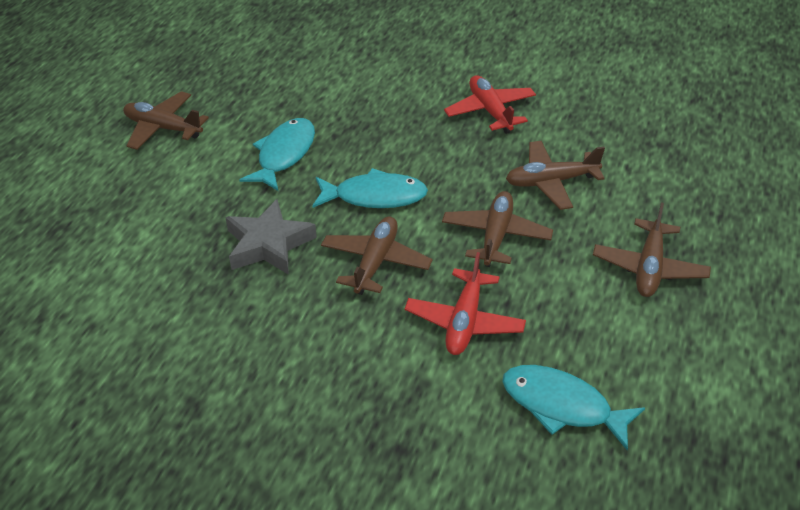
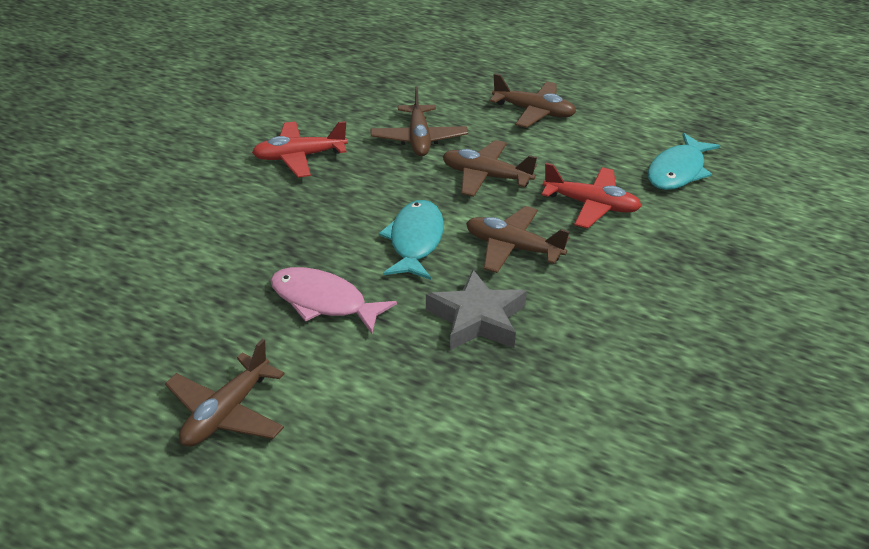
camera: 85 degrees left, 5 degrees down
(284, 154) = (323, 302): turquoise fish -> pink fish

